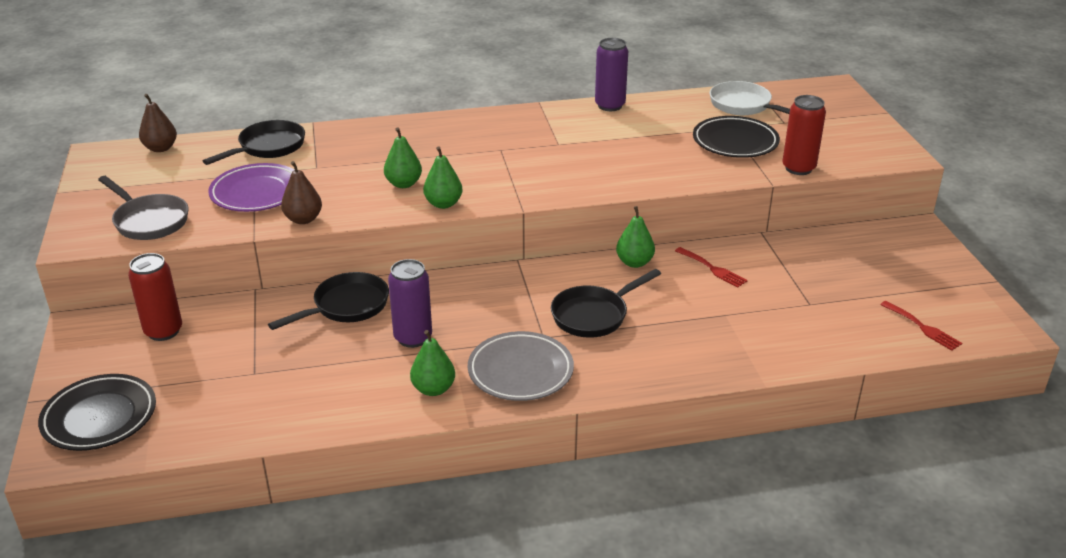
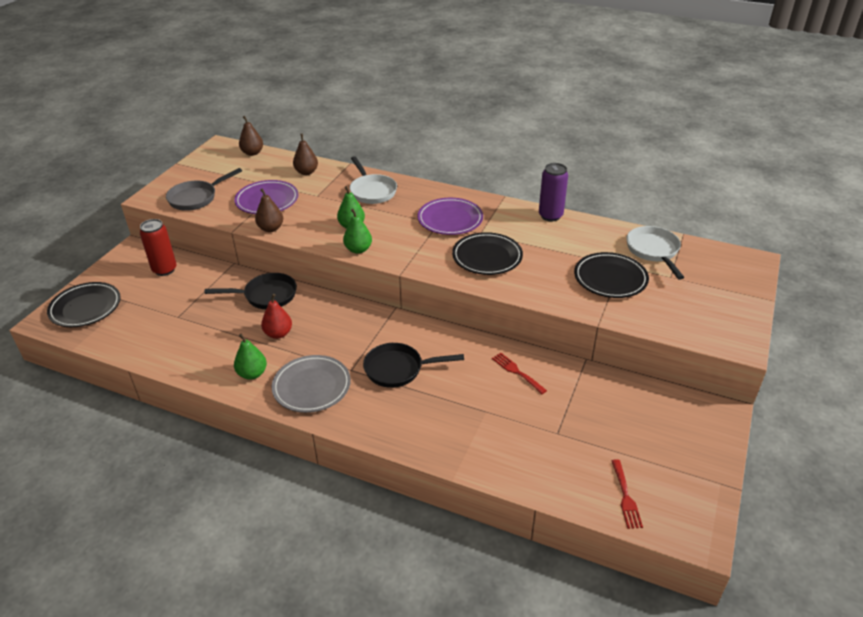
camera: 35 degrees right, 5 degrees up
(149, 221) = (196, 198): grey pan -> grey pan turned 60 degrees clockwise
(268, 147) = (306, 172): black pan -> brown pear
(380, 142) = (372, 191): none -> white pan
(413, 338) = (278, 334): purple can -> red pear
(510, 142) = (450, 220): none -> purple plate
(594, 164) = (487, 257): none -> black plate
(634, 262) = (468, 342): green pear -> none
(712, 269) = (516, 372): red fork -> red fork turned 150 degrees clockwise
(798, 168) = (635, 320): red can -> none

